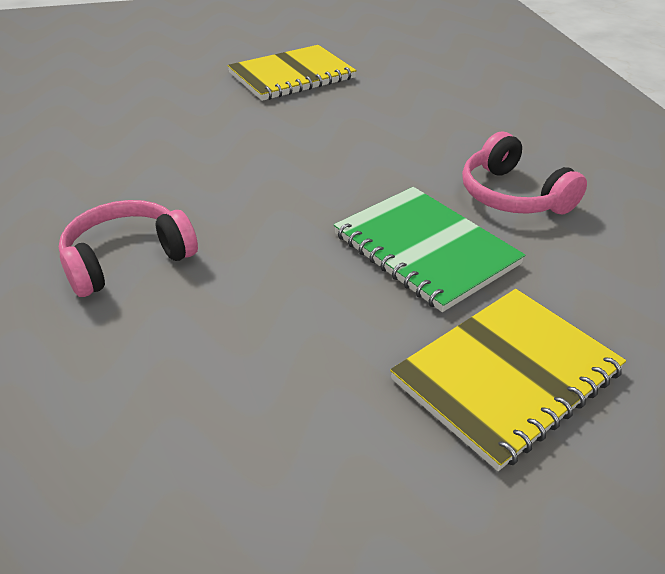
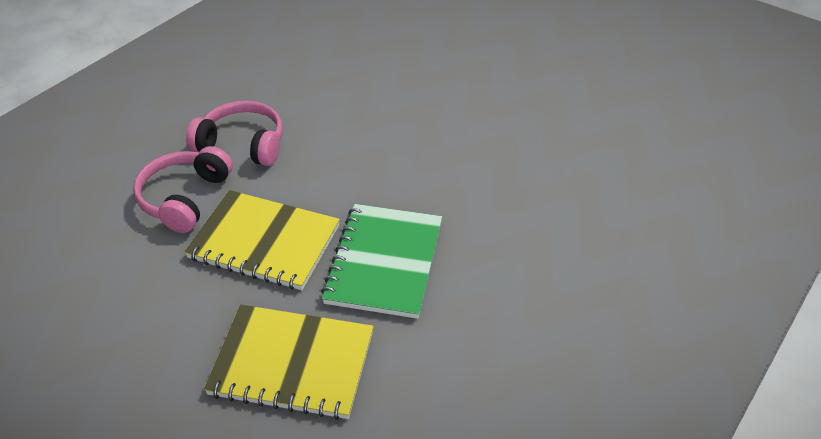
camera: 50 degrees right, 5 degrees up
(292, 76) = (534, 71): yellow notebook -> yellow notebook (264, 242)
(513, 195) = (506, 275): pink headphones -> pink headphones (185, 198)

